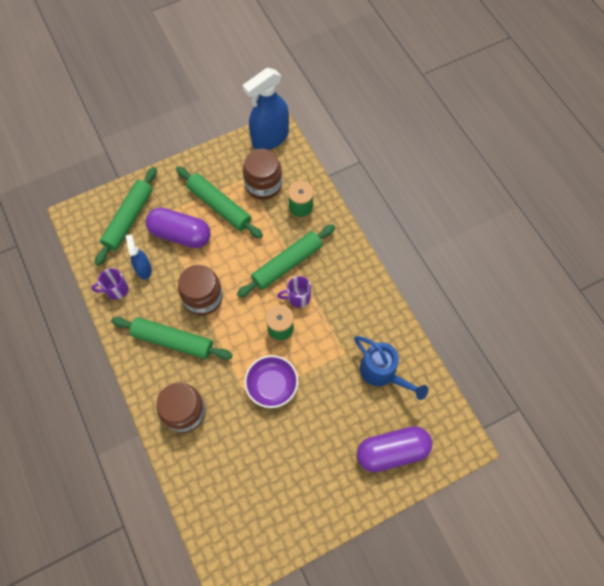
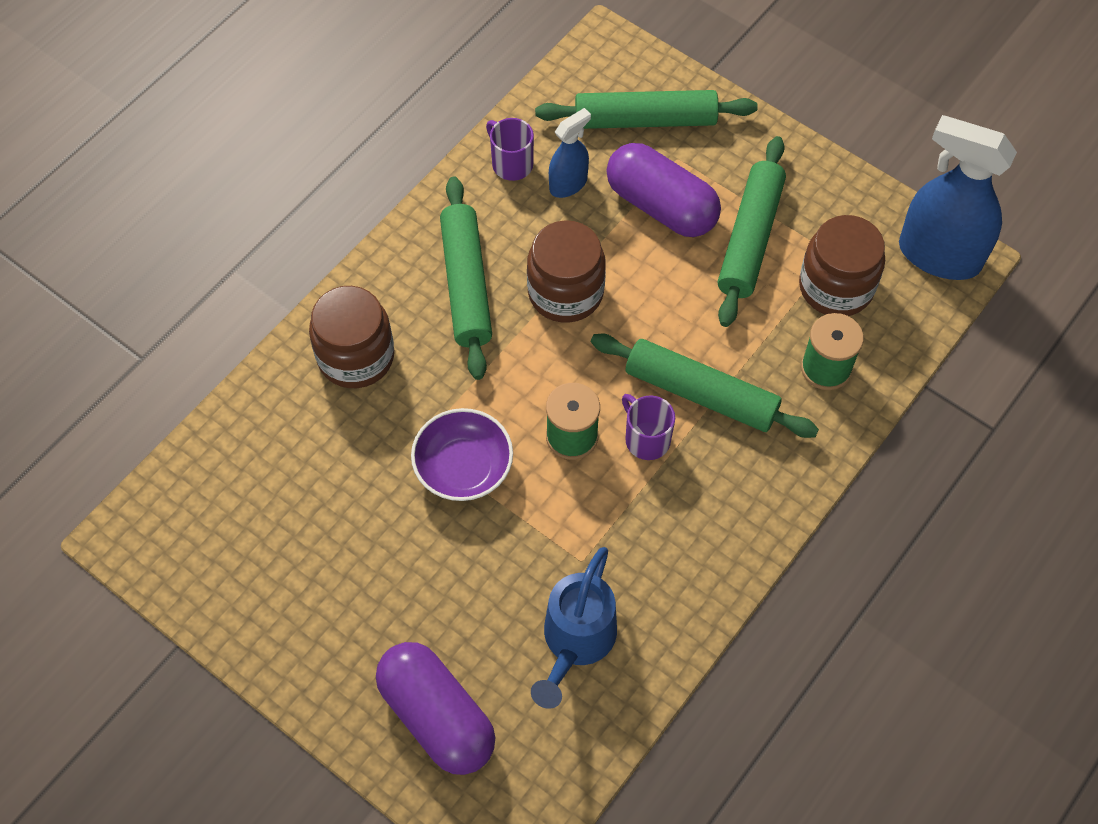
camera: 65 degrees right, 5 degrees down
(180, 234) = (661, 206): purple capsule -> purple capsule turned 45 degrees counterclockwise

